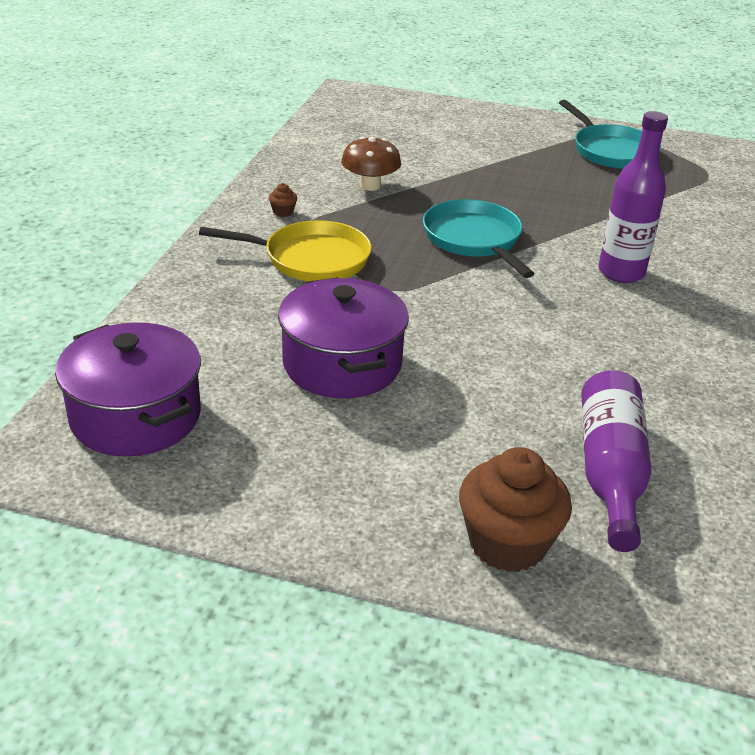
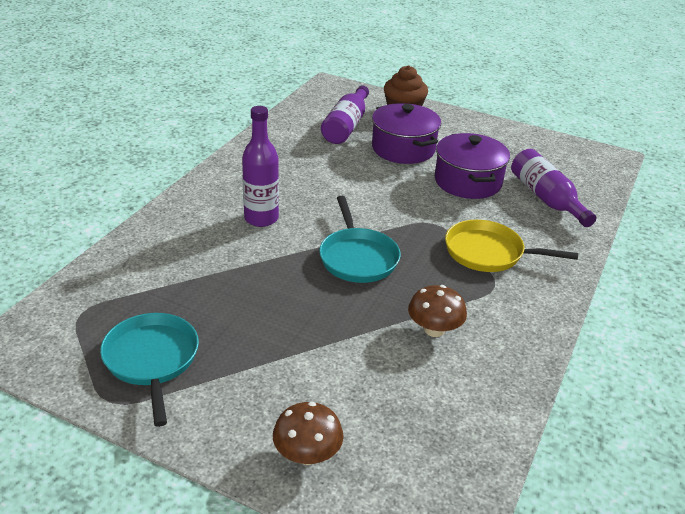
camera: 170 degrees left, 0 degrees up
(135, 416) = (573, 169): purple pot -> purple pot (403, 148)
(209, 346) = (546, 199): none -> purple bottle
(283, 212) = (515, 303): brown cupcake -> none
(452, 117) = (307, 454): none -> brown mushroom

